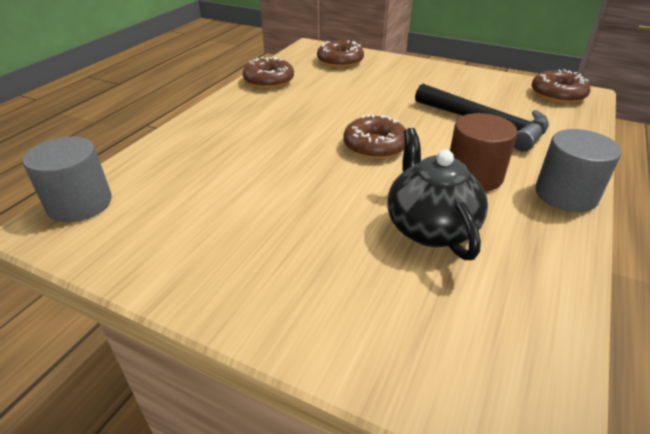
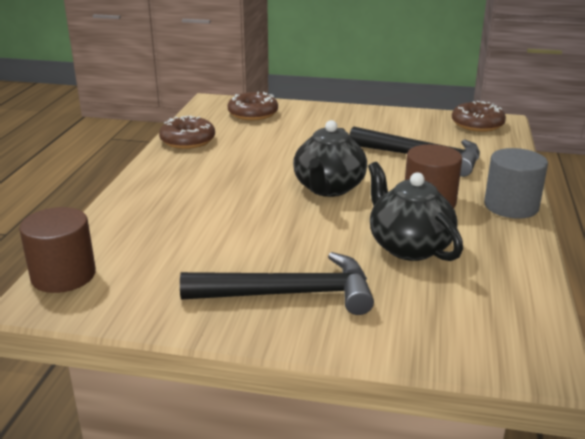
camera: 15 degrees left, 10 degrees down
(80, 204) = (63, 275): grey cylinder -> brown cylinder
(276, 265) = (289, 294): none -> black hammer
(375, 146) = (328, 188): brown donut -> black teapot

